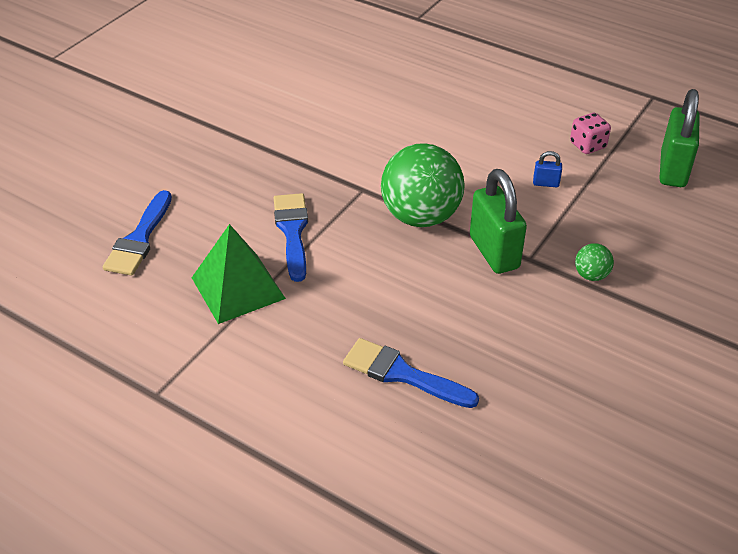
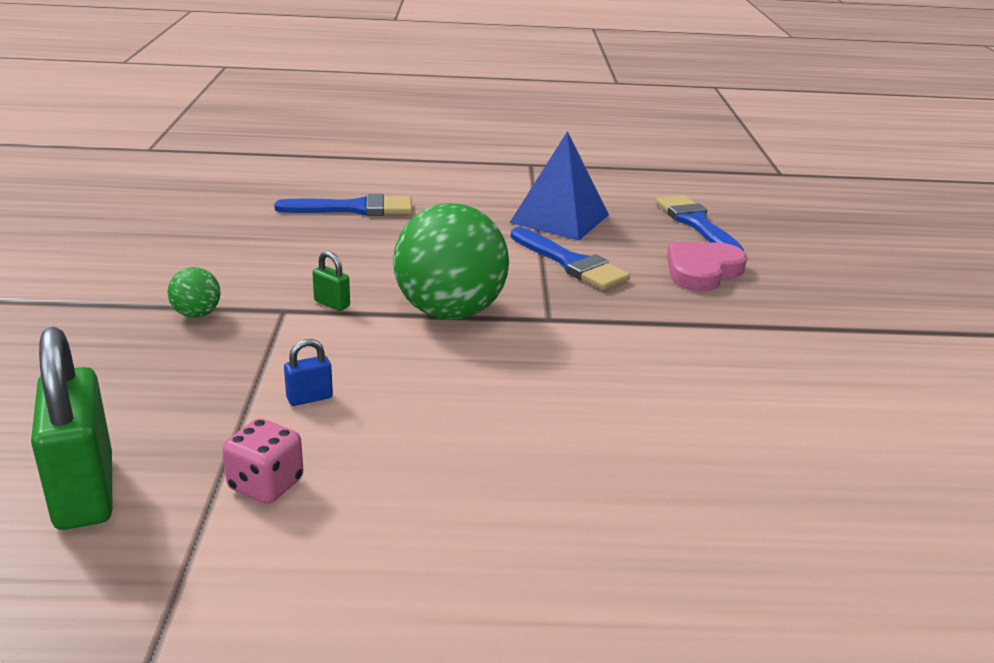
camera: 145 degrees right, 15 degrees down
(213, 191) = (702, 271): none -> pink heart
(238, 287) = (560, 218): green pyramid -> blue pyramid
(494, 252) = (332, 304): green padlock -> green padlock, size x0.43

